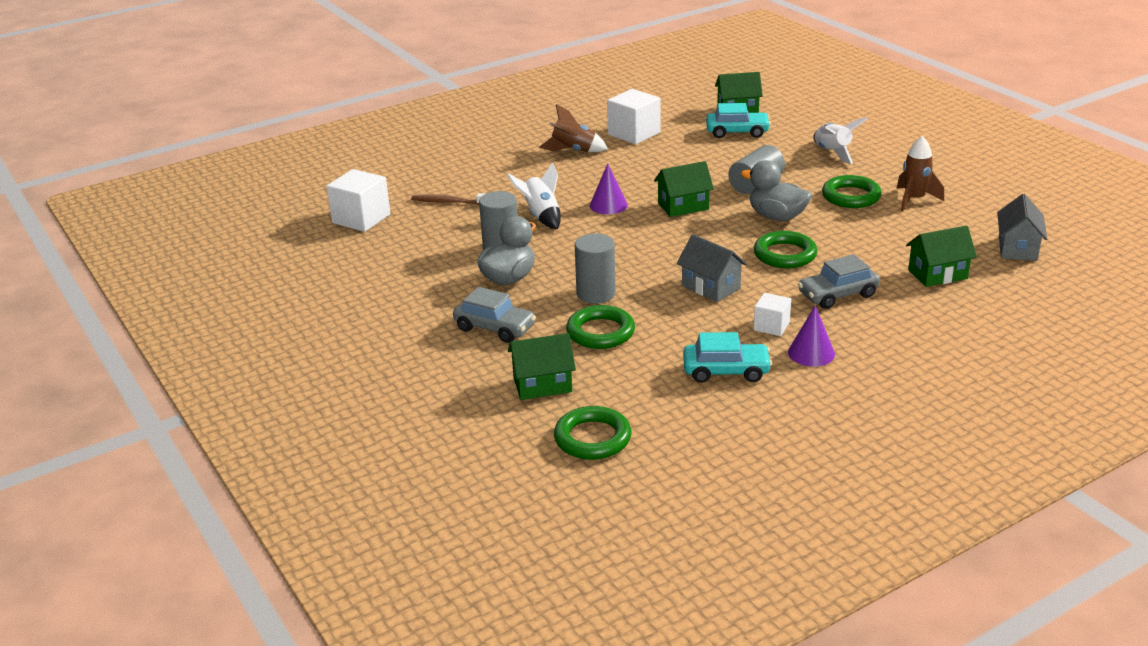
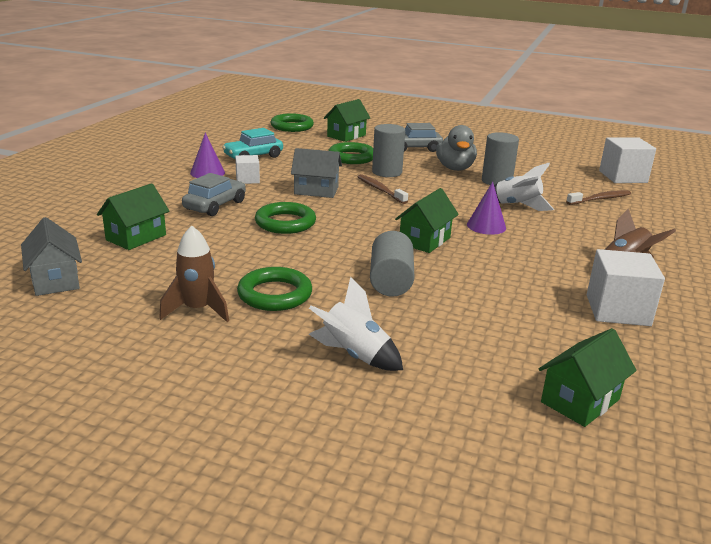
camera: 140 degrees right, 5 degrees down
(641, 270) = (380, 190): none -> brown toothbrush
(737, 132) = (515, 353): turquoise car -> none
(777, 216) = (329, 252): grey duck -> none

